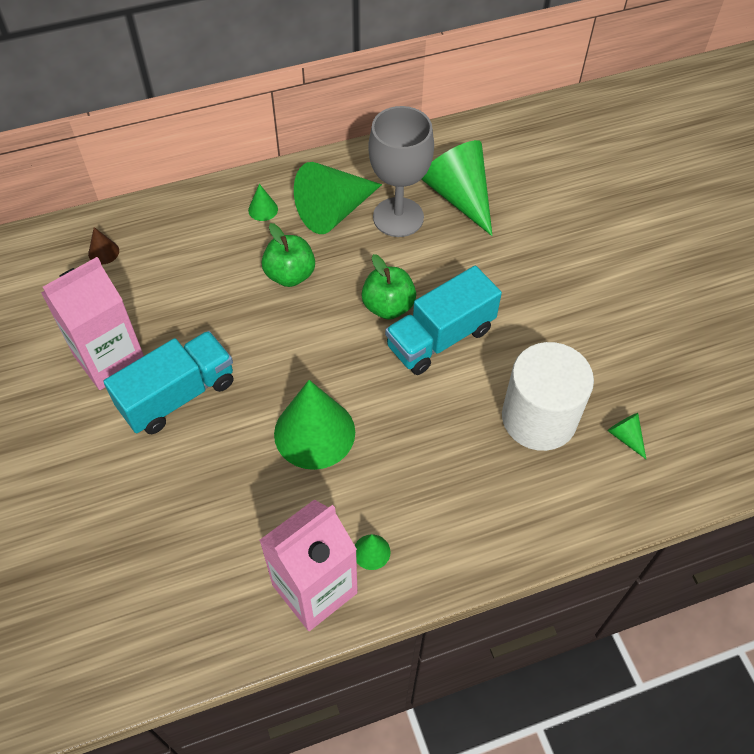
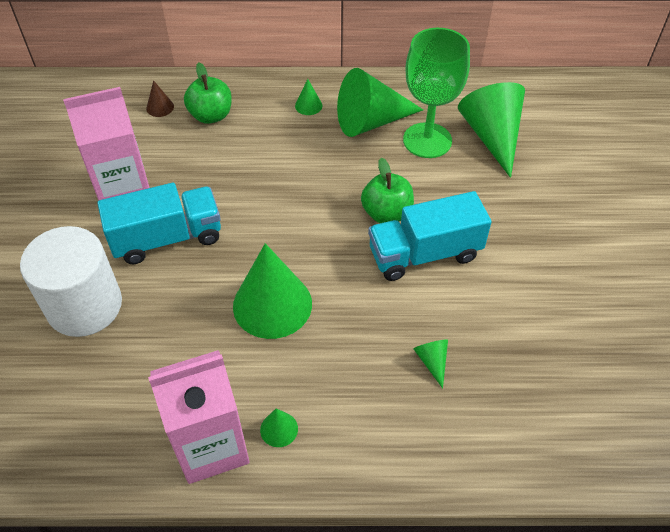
camera: 20 degrees right, 5 degrees down
(290, 275) = (309, 164): green apple -> green apple (211, 116)
(398, 217) = (427, 140): grey goblet -> green goblet
(539, 418) = (493, 354): white cylinder -> white cylinder (84, 306)
(625, 437) = (577, 399): green cone -> green cone (432, 361)

